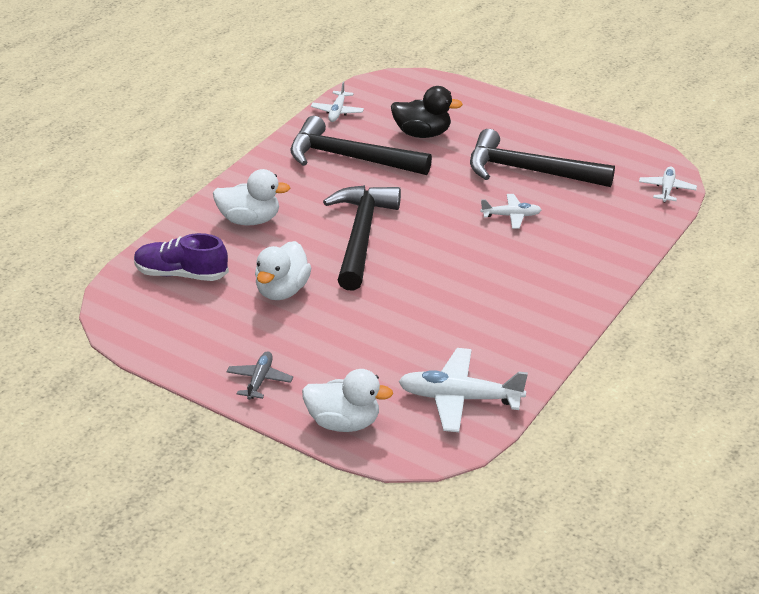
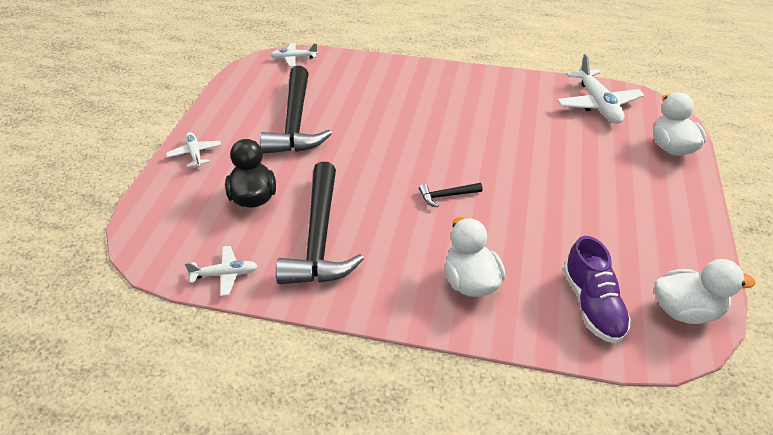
camera: 110 degrees left, 5 degrees up
(260, 380) = (675, 202): grey plane -> none
(282, 290) = (559, 223): white duck -> white duck (686, 311)
(361, 235) = (446, 196): black hammer -> black hammer, size x0.41
(511, 216) = (368, 120): white plane -> white plane (195, 154)

